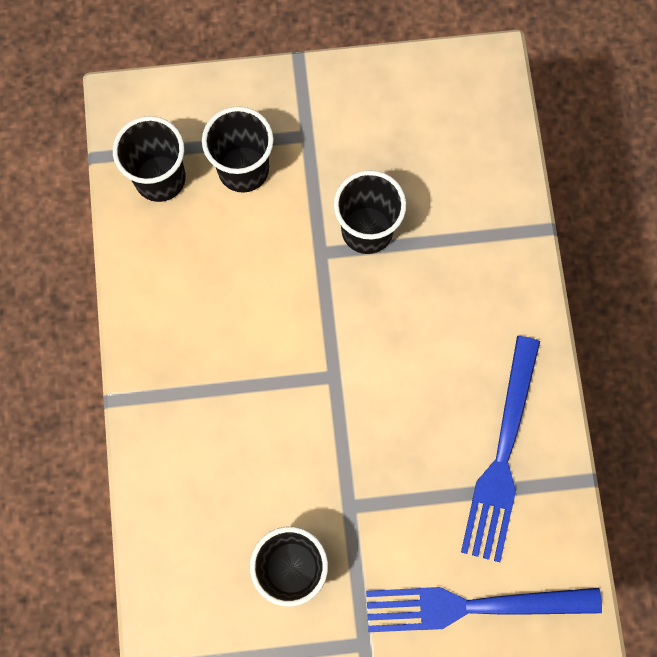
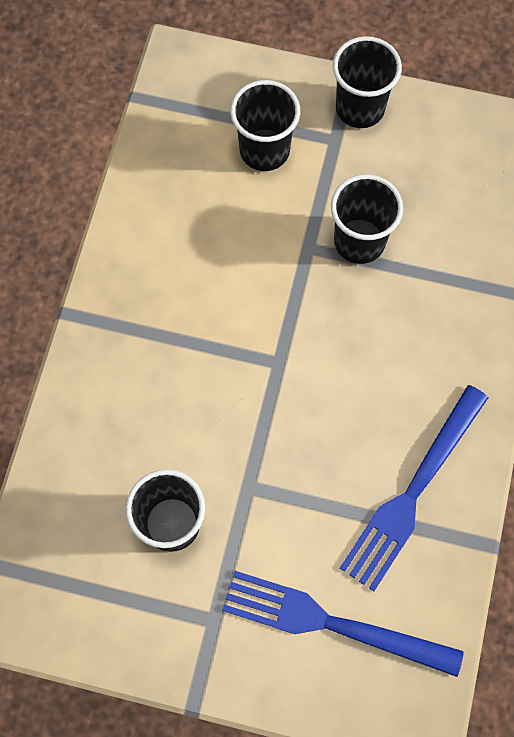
camera: 20 degrees right, 5 degrees down
(160, 178) = (185, 134): black cup -> black cup (360, 108)

